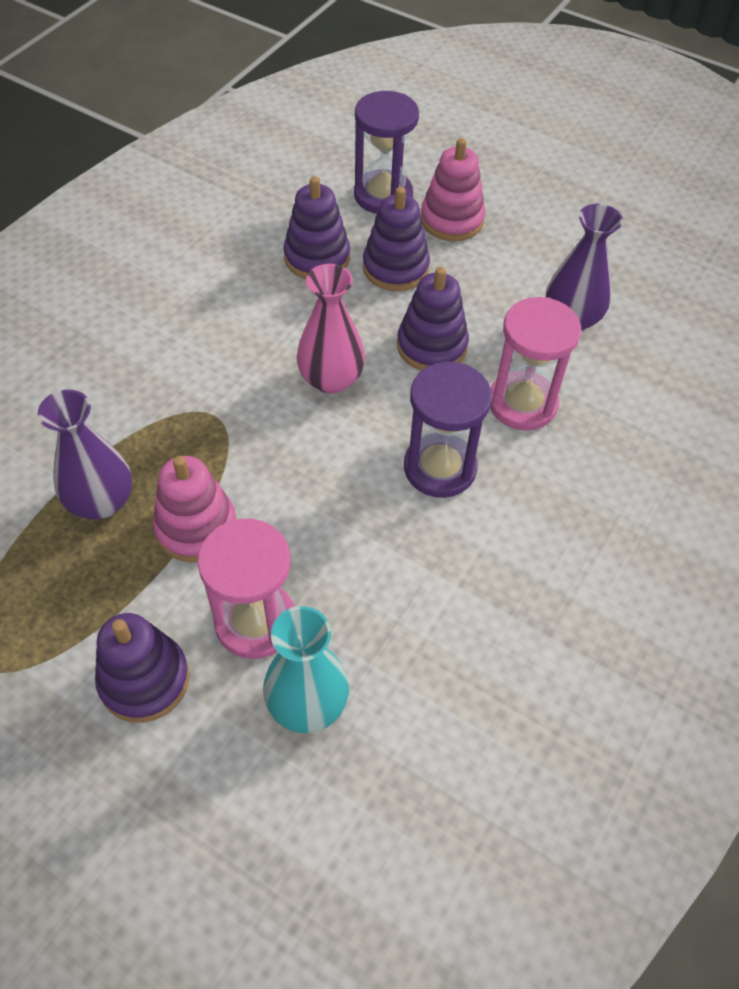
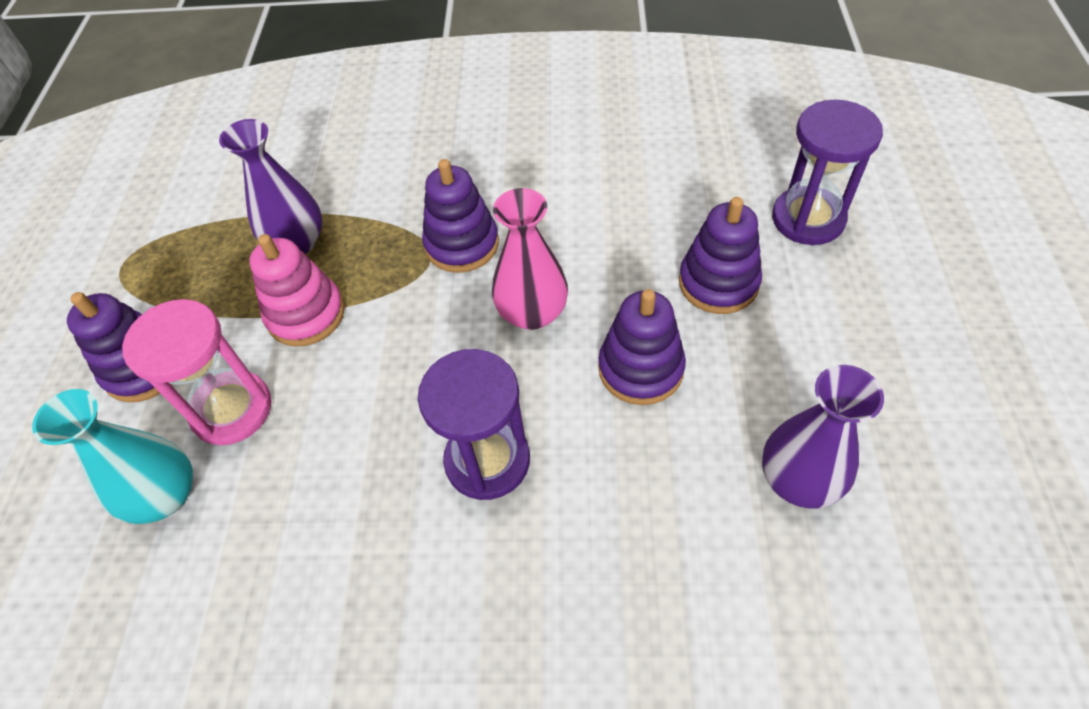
camera: 65 degrees right, 0 degrees up
(317, 258) = (673, 219): purple stacking toy -> purple stacking toy (462, 244)
(452, 220) = (834, 291): pink stacking toy -> none
(522, 403) = (630, 493): pink hourglass -> none

